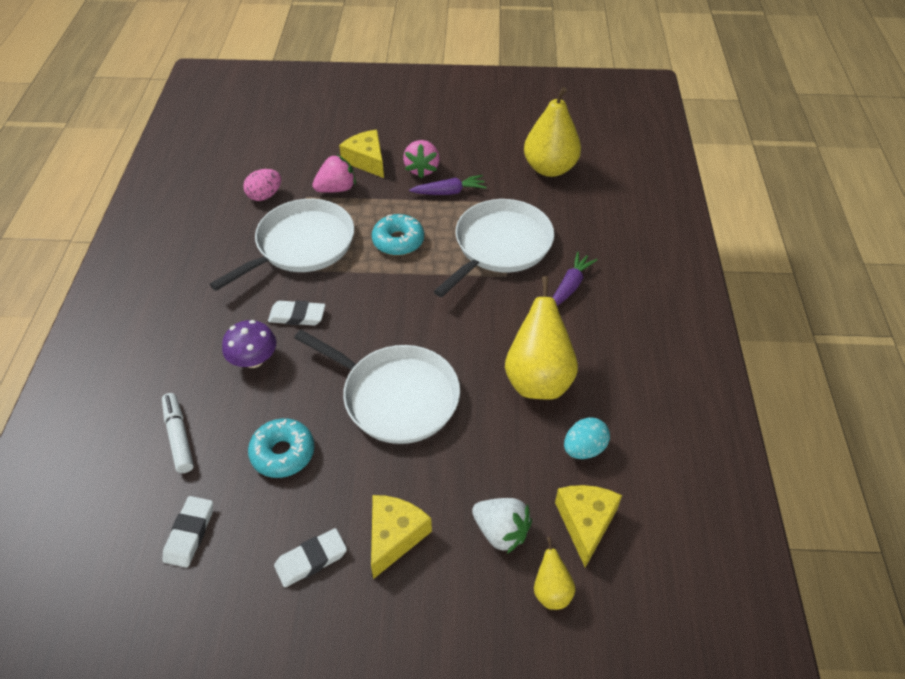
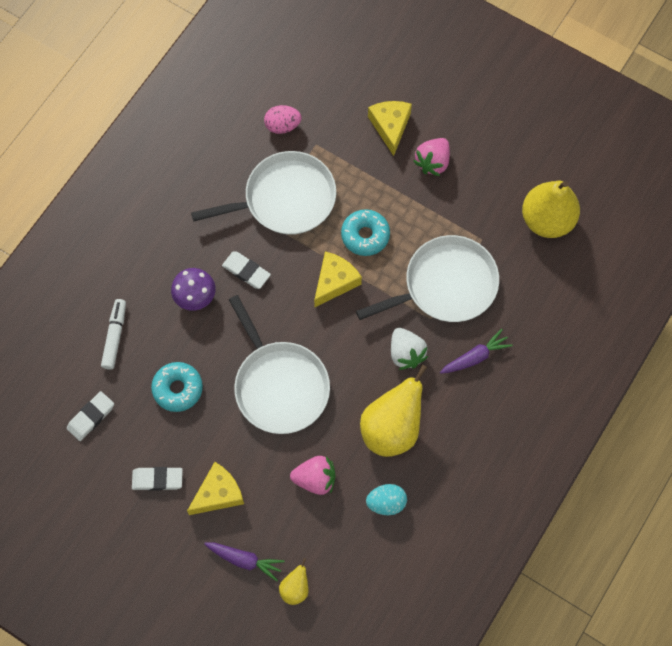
camera: 30 degrees right, 20 degrees up
(336, 189) = (346, 148): pink strawberry -> pink strawberry (315, 479)
(449, 192) = (440, 202): purple carrot -> purple carrot (244, 560)
(501, 532) = (289, 530): white strawberry -> white strawberry (406, 353)
(585, 523) = (349, 556): yellow cheese -> yellow cheese (335, 282)

